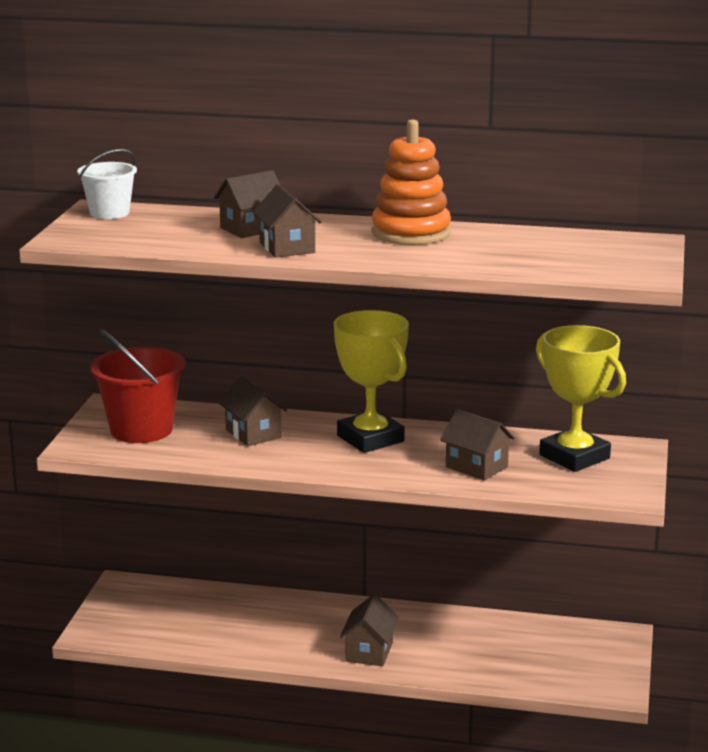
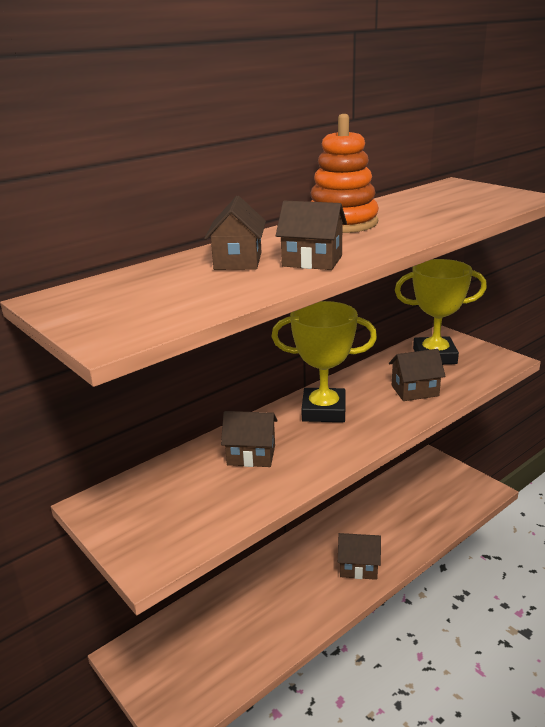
camera: 50 degrees left, 5 degrees up
(109, 213) = (75, 299): white bucket -> none
(141, 430) = (166, 509): red bucket -> none
(369, 652) = (358, 567): brown house -> brown house turned 45 degrees counterclockwise

